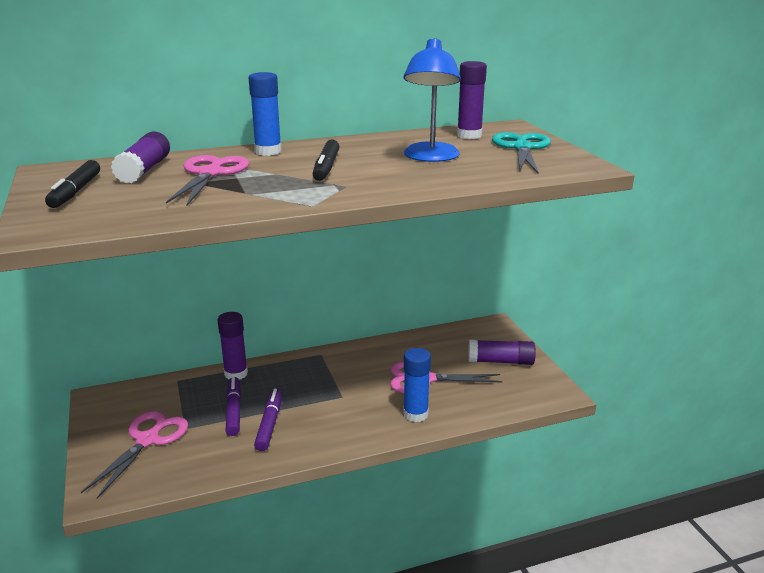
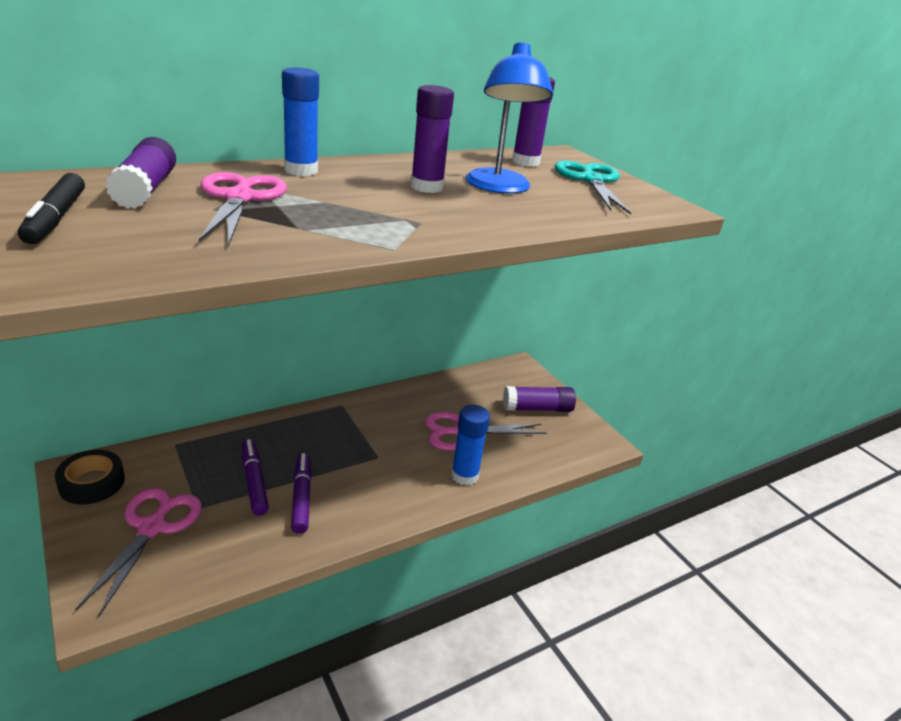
camera: 15 degrees left, 5 degrees up
(109, 406) = (92, 483): none -> black tape
(236, 374) = (246, 433): purple glue stick -> purple glue stick (427, 187)
(326, 167) = (384, 195): black marker -> none

